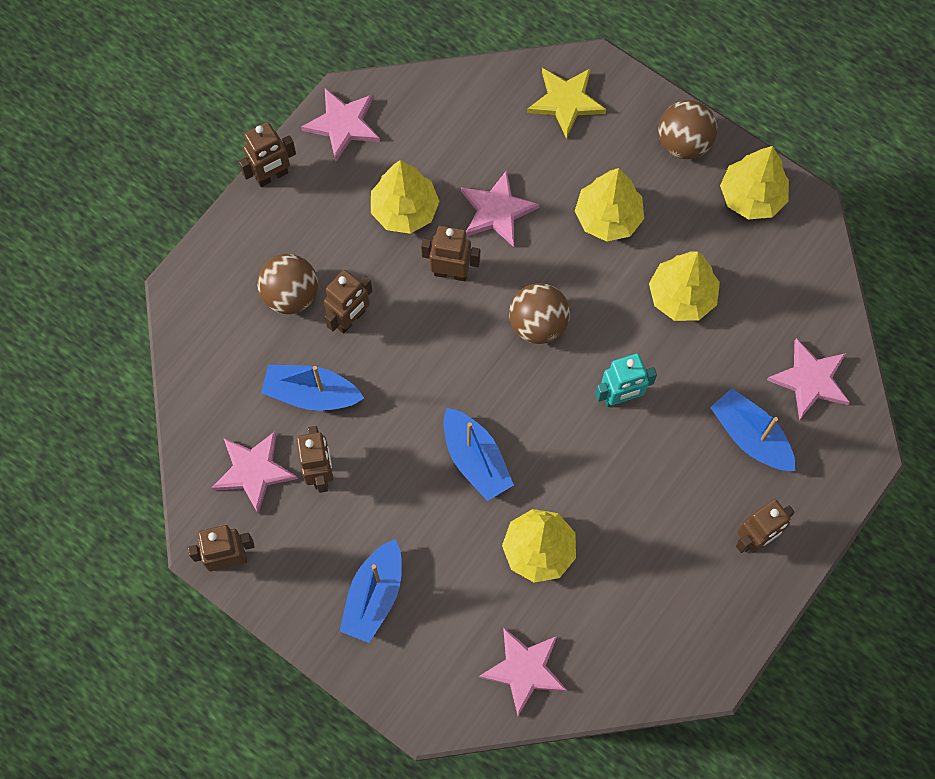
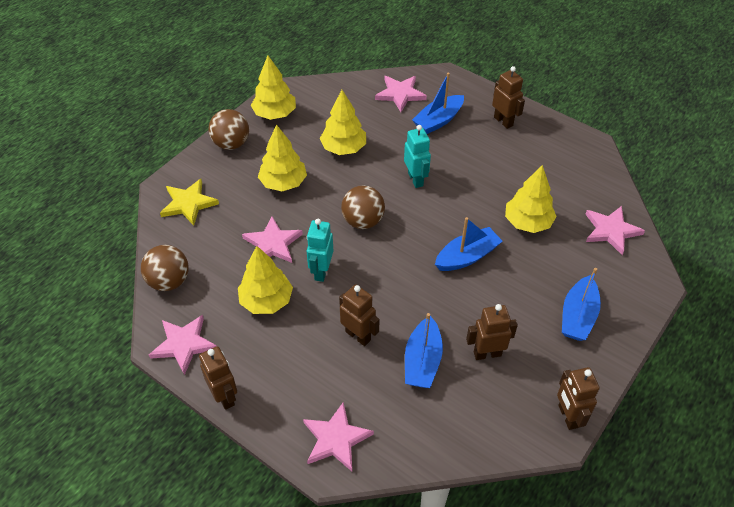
camera: 90 degrees left, 20 degrees down
(253, 471) = (491, 401): pink star -> pink star (336, 439)
(291, 295) = (336, 378): brown ball -> brown ball (169, 281)
(374, 596) = (578, 316): blue boat -> blue boat turned 90 degrees clockwise
(450, 272) = (321, 271): brown robot -> turquoise robot

